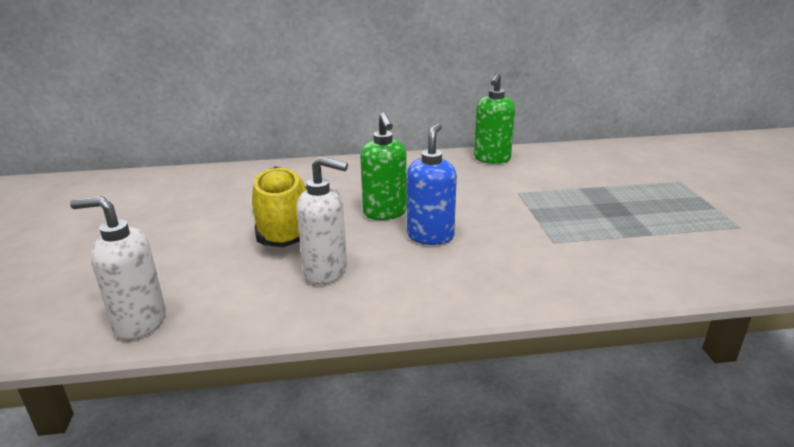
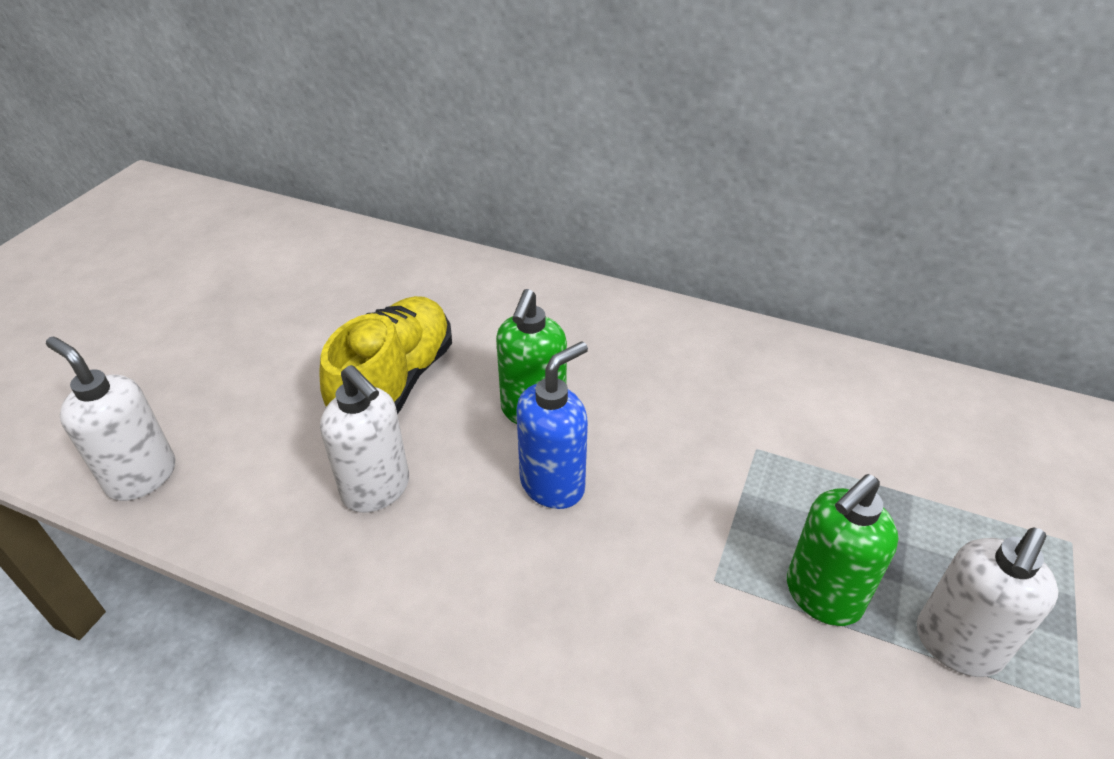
camera: 30 degrees right, 15 degrees up
(492, 159) = (780, 358): green soap dispenser -> green soap dispenser (822, 596)
(677, 225) = (957, 645): none -> white soap dispenser

